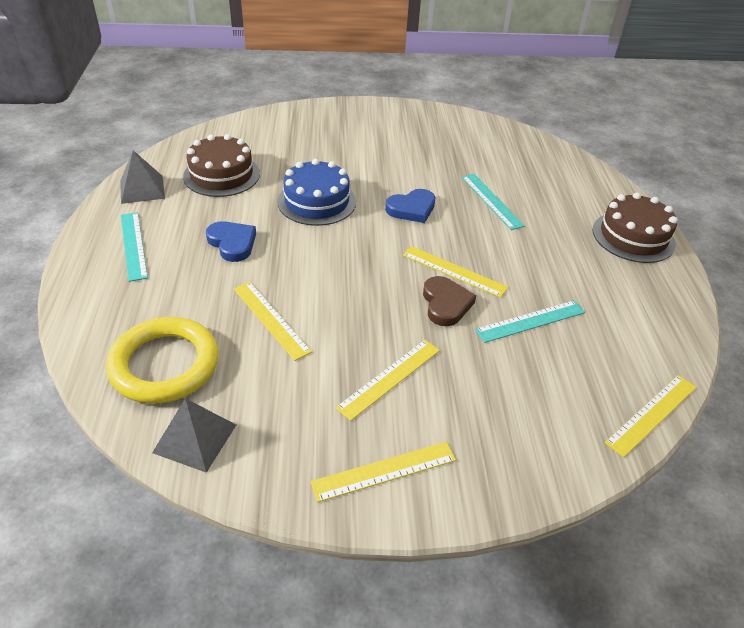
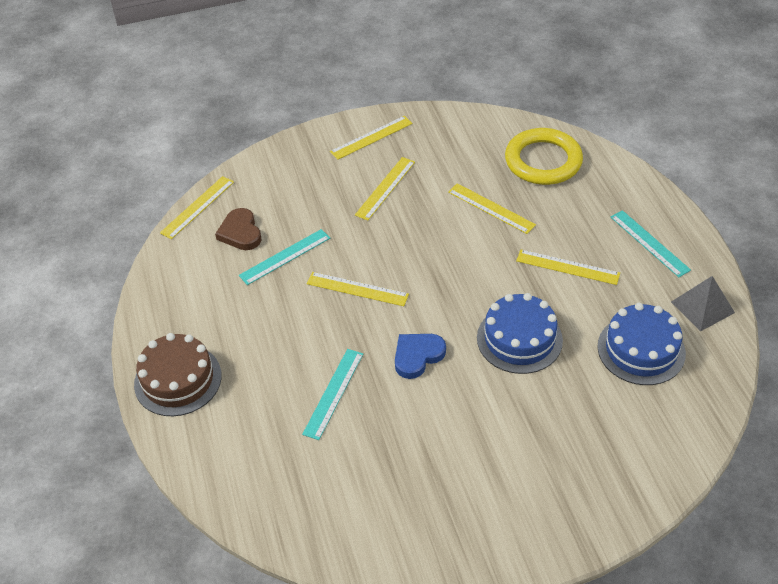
camera: 170 degrees right, 5 degrees up
(195, 438) = (492, 128): grey pyramid -> none
(221, 175) = (641, 350): brown cake -> blue cake
(232, 243) = (567, 267): blue heart -> yellow ruler
(445, 304) = (358, 255): brown heart -> brown heart (240, 232)
(491, 201) = (333, 393): turquoise ruler -> turquoise ruler turned 60 degrees clockwise

